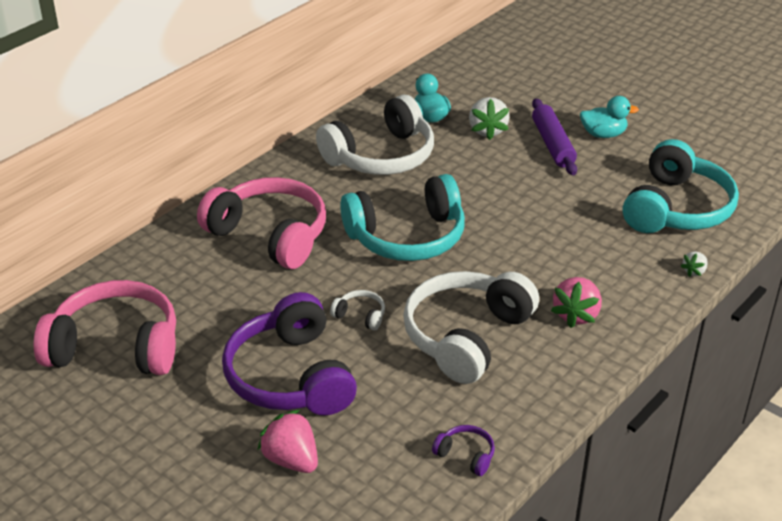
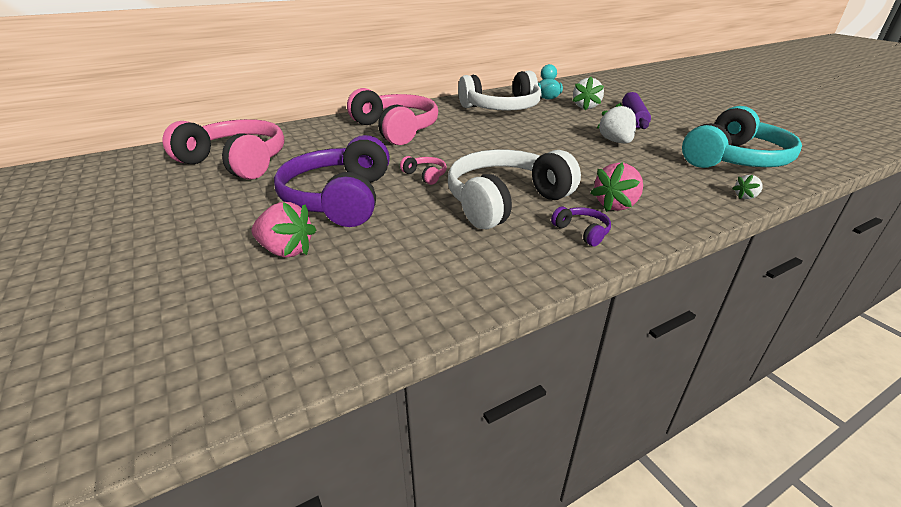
camera: 20 degrees right, 5 degrees down
(291, 460) = (286, 250): pink strawberry -> pink strawberry turned 135 degrees clockwise
(360, 316) = (425, 175): white headphones -> pink headphones
(407, 237) = (493, 143): turquoise headphones -> none
(466, 455) = (448, 283): purple headphones -> purple headphones (582, 232)
(546, 202) = (615, 141): none -> white strawberry
(603, 134) = (677, 118): turquoise duck -> none

